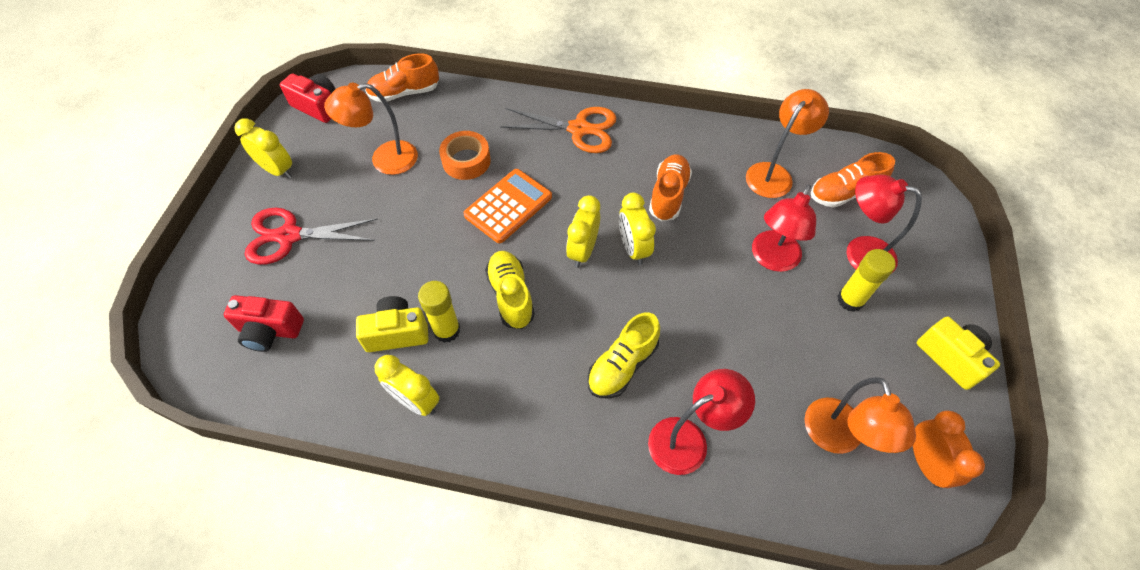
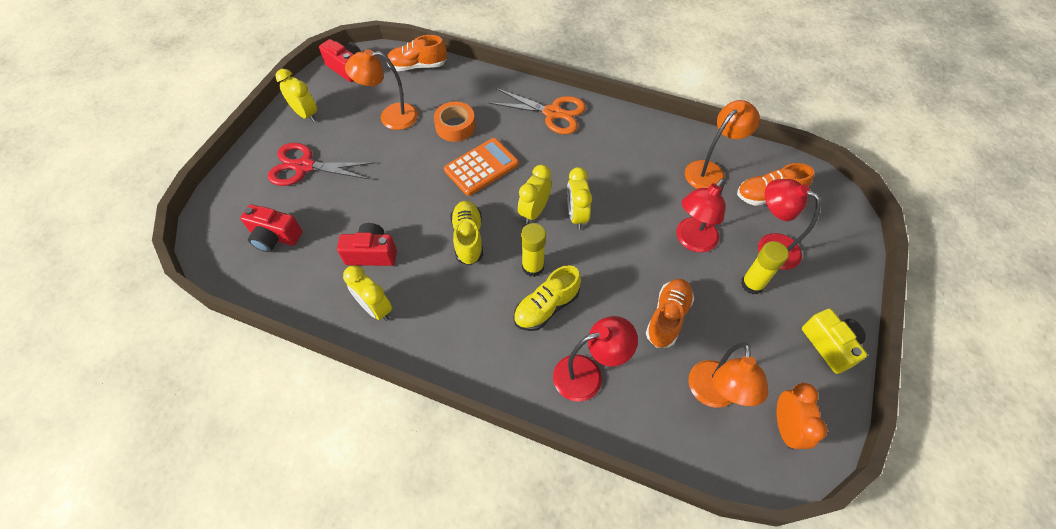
camera: 10 degrees right, 0 degrees up
(397, 333) = (372, 254): yellow camera -> red camera
(446, 330) = (411, 257): yellow glue stick -> yellow glue stick (533, 267)
(668, 195) = (615, 176): orange shoe -> orange shoe (667, 317)

